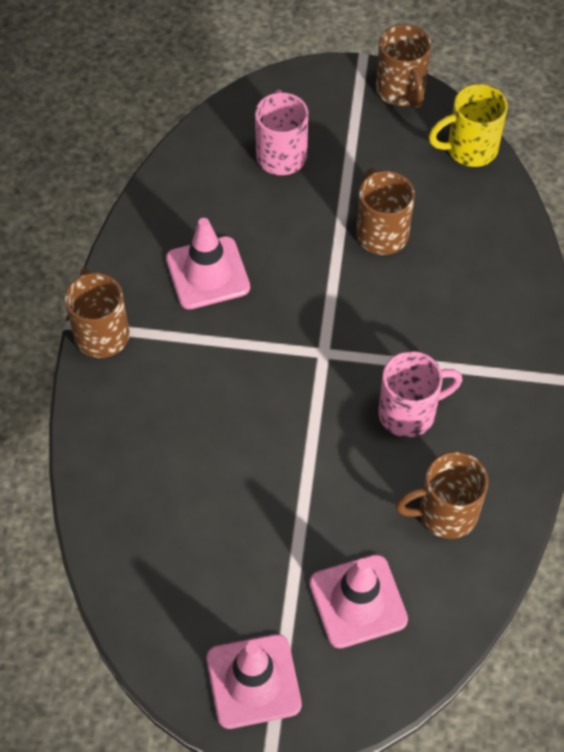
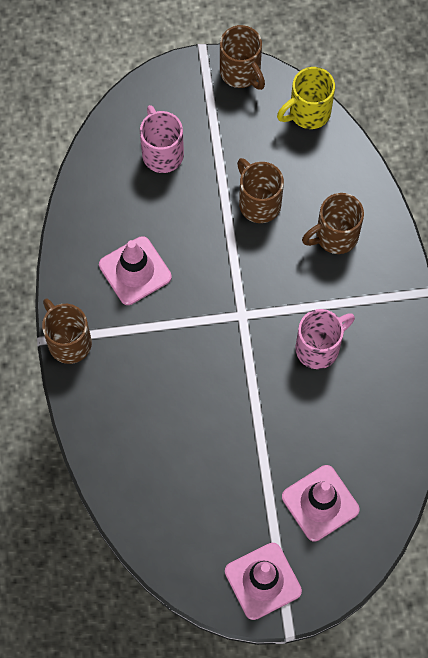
camera: 15 degrees left, 10 degrees up
(445, 513) = (365, 420): brown mug -> brown mug (335, 236)

